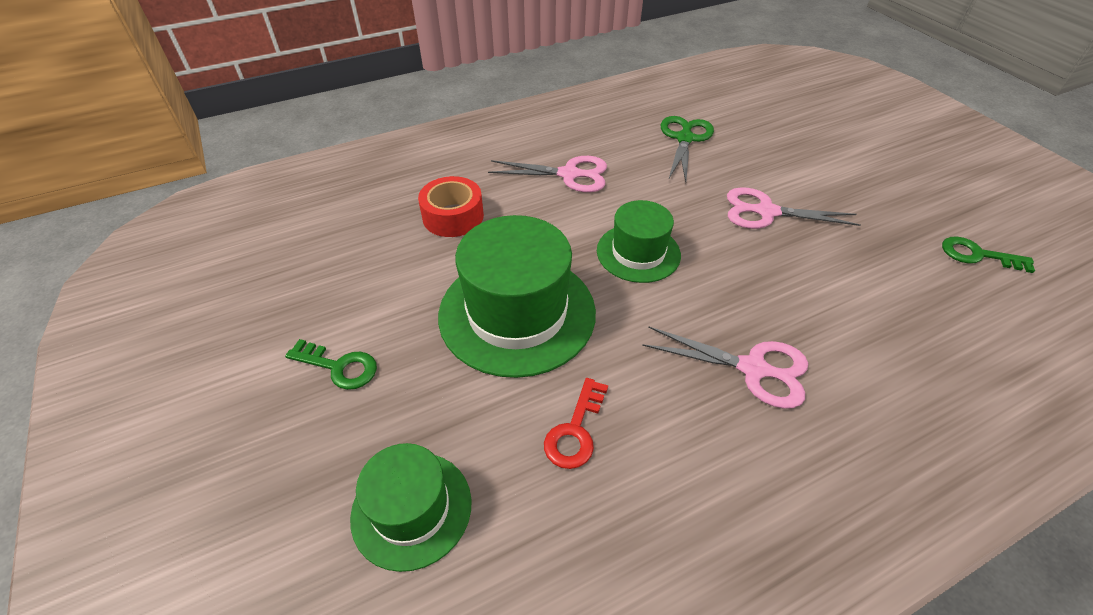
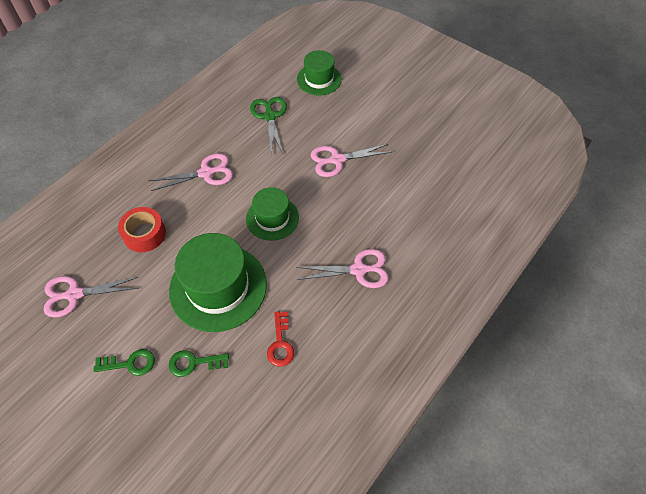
camera: 25 degrees left, 10 degrees up
(325, 254) = (74, 295): none -> pink scissors
(411, 509) = (215, 420): green hat -> green hat (319, 79)
(977, 255) = (456, 150): green key -> green key (194, 363)

